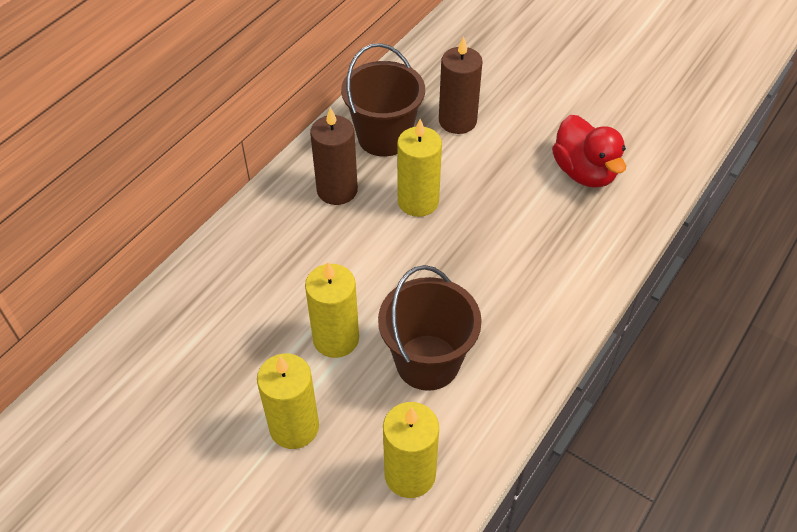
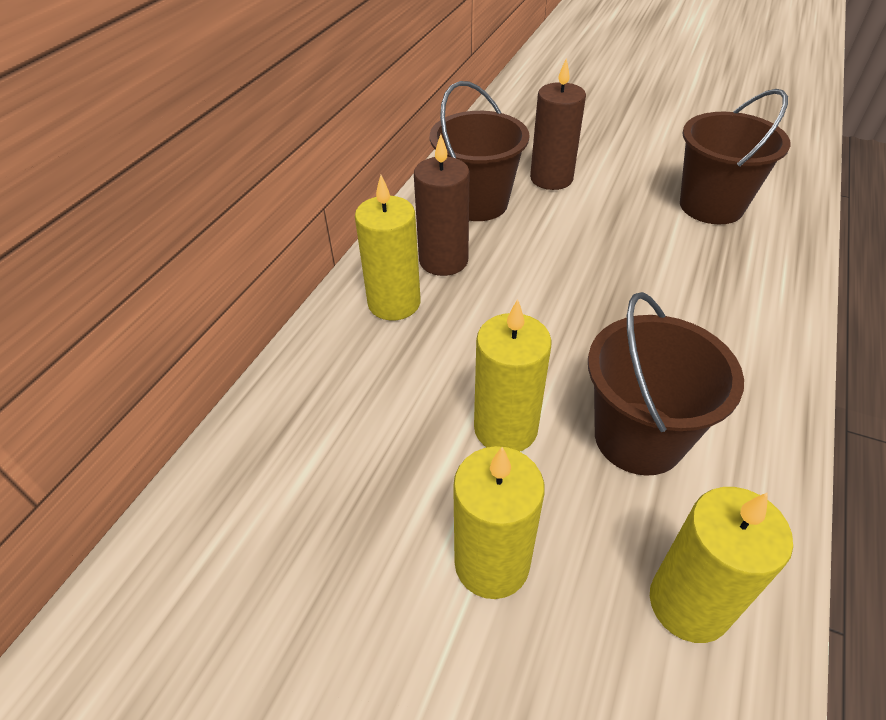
camera: 10 degrees left, 5 degrees down
(418, 201) = (543, 258): yellow candle -> yellow candle (394, 303)
(584, 172) = (711, 206): red duck -> brown bucket

